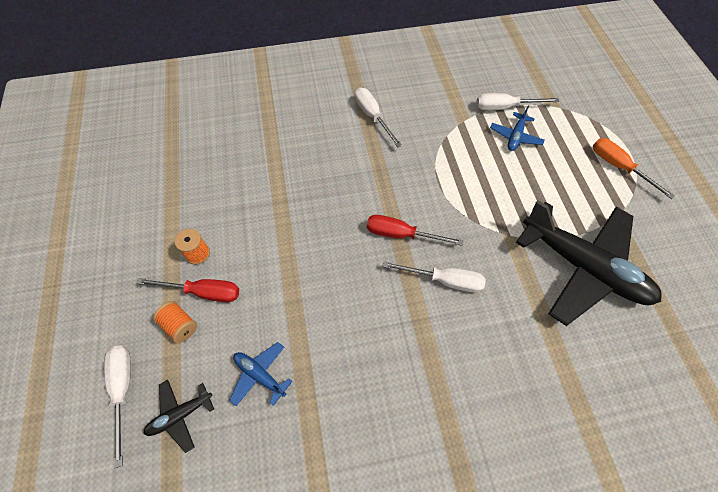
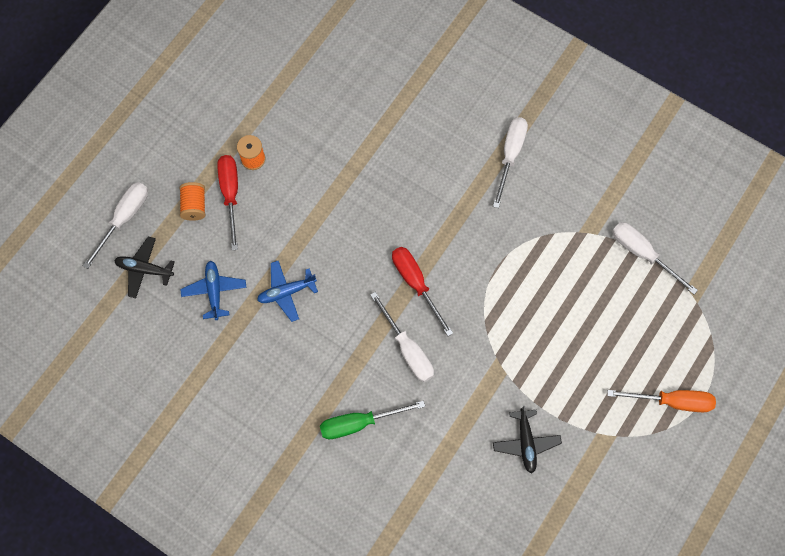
camera: 45 degrees right, 10 degrees up
(203, 292) = (230, 194): red screwdriver -> red screwdriver turned 150 degrees counterclockwise
(472, 364) = (359, 423): none -> green screwdriver
(515, 136) = (615, 289): blue plane -> blue plane (286, 292)
(582, 267) = (526, 442): black plane -> black plane, size x0.43
(618, 167) = (672, 401): orange screwdriver -> orange screwdriver turned 90 degrees clockwise

